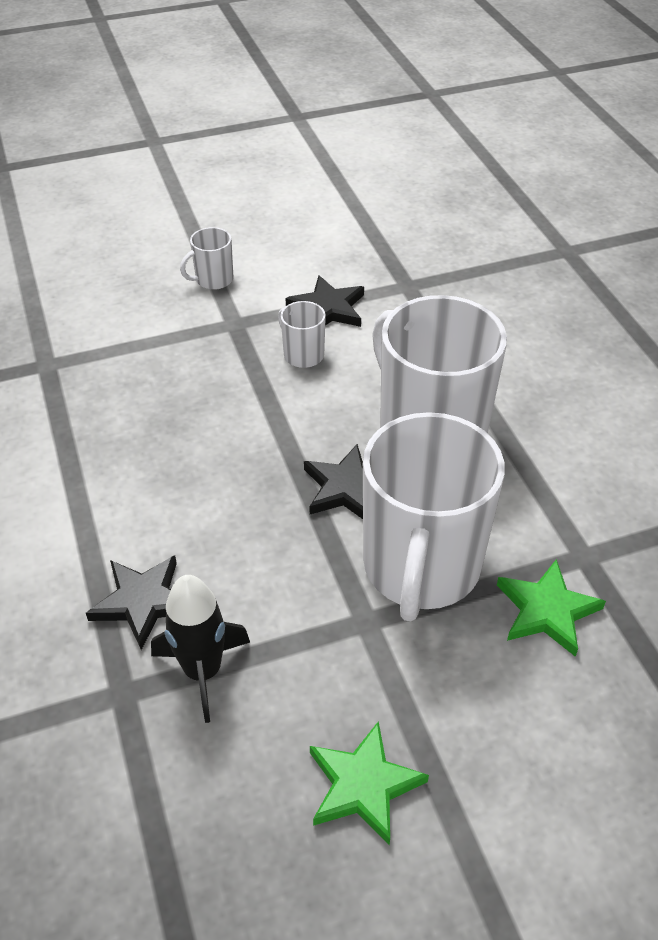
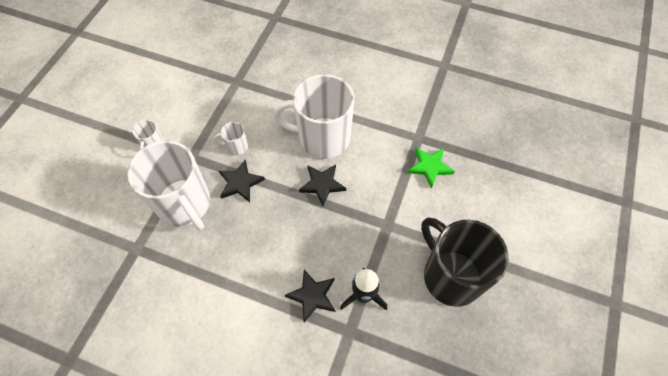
camera: 50 degrees left, 15 degrees up
(328, 309) = (219, 118): black star -> black star (240, 183)
(363, 785) = (450, 276): green star -> black mug
(421, 568) = (380, 190): white mug -> white mug (185, 204)

